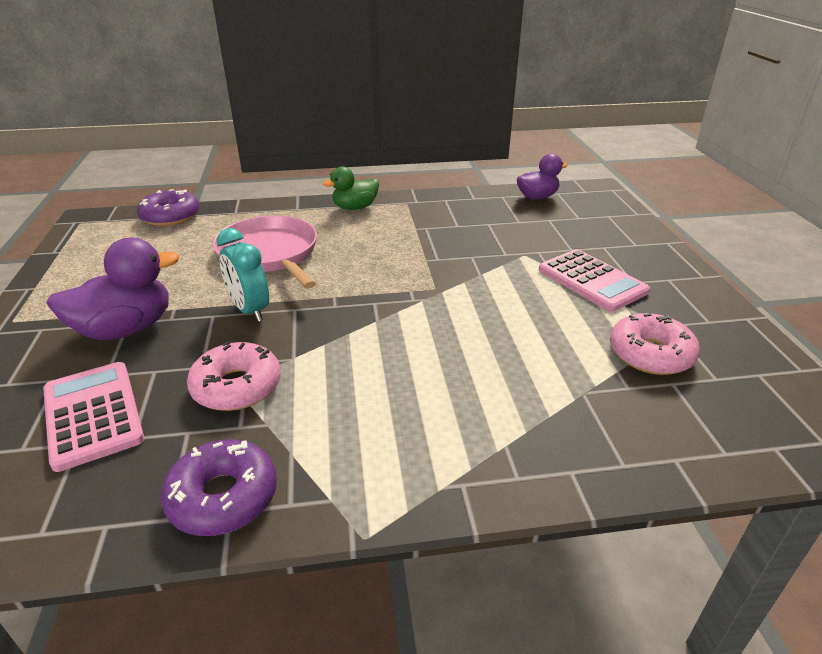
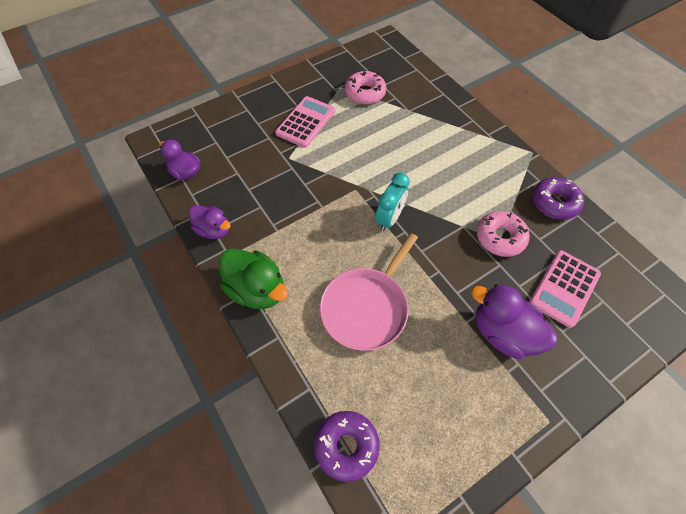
camera: 115 degrees left, 25 degrees up
(250, 310) = (438, 274): turquoise clock -> turquoise clock (389, 218)
(355, 208) = (257, 289): green duck -> green duck, size x1.53
(445, 200) = (214, 230): none -> purple duck

